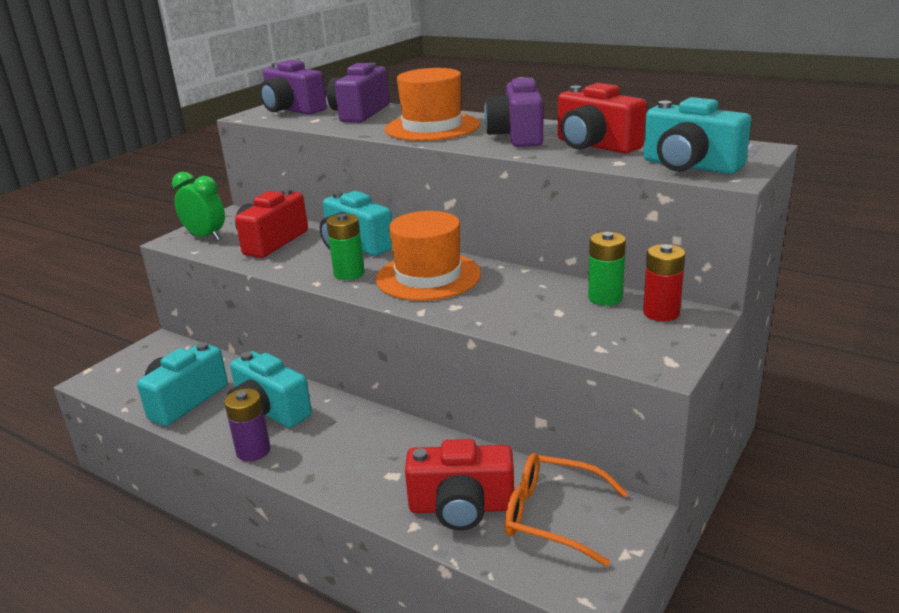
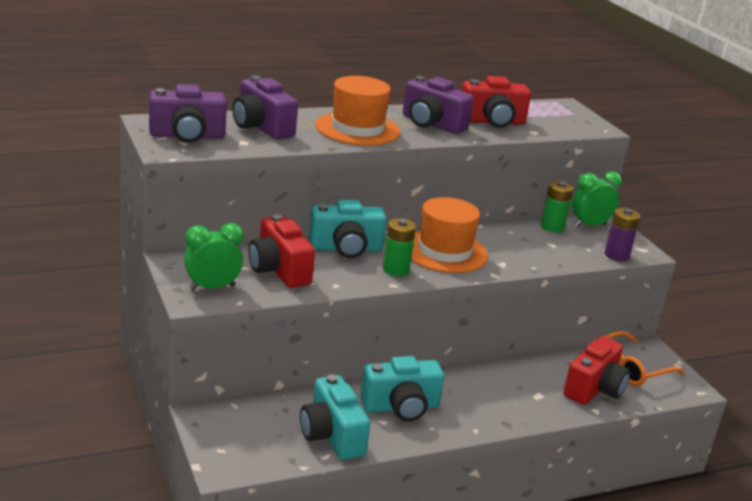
camera: 60 degrees left, 0 degrees up
(253, 451) = (448, 432): purple battery -> purple battery (616, 255)
(661, 313) = (589, 225): red battery -> green clock
(689, 166) = (569, 126): turquoise camera -> none

